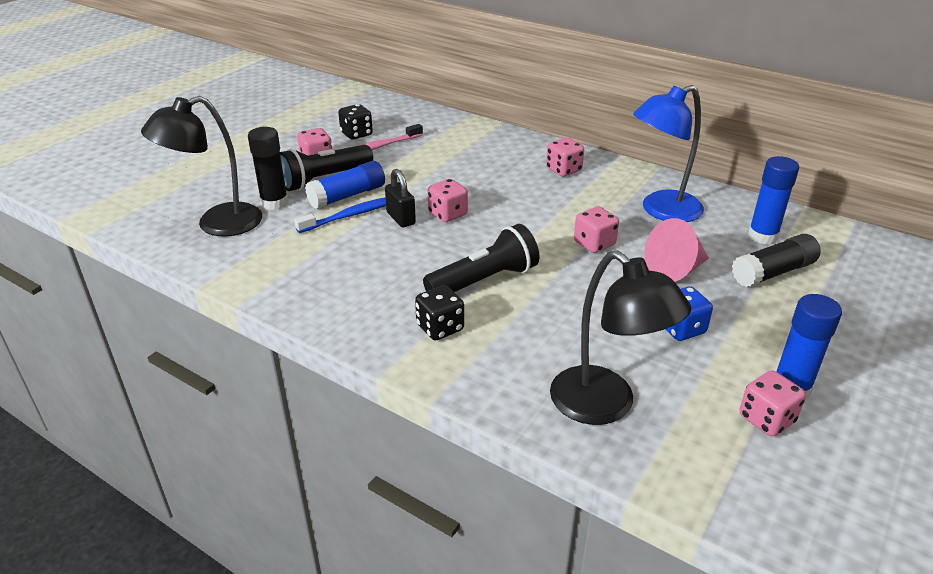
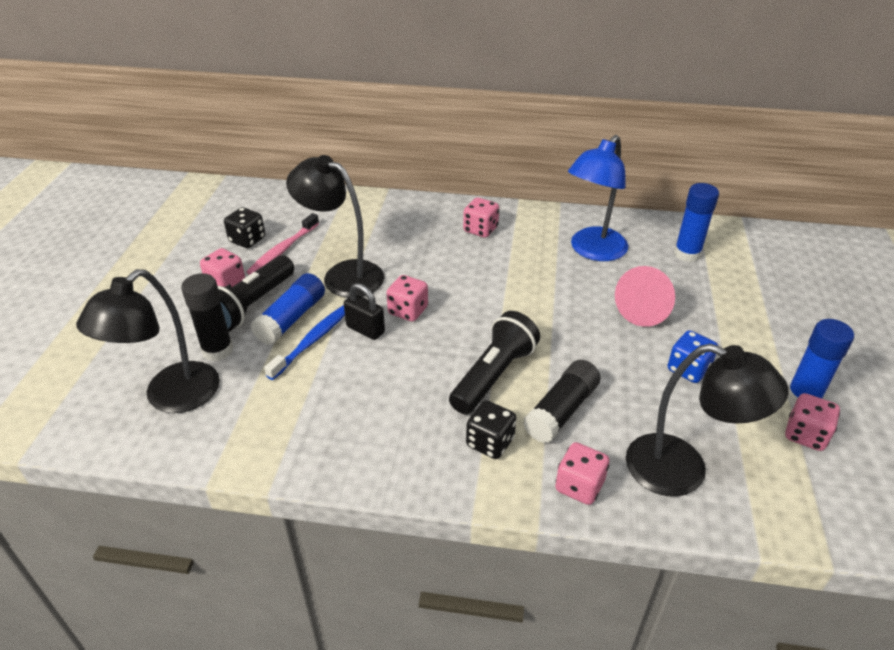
camera: 25 degrees left, 5 degrees up
(413, 176) = (343, 275): none -> black lamp
(594, 244) = (561, 303): pink dice -> pink dice (579, 486)
(773, 272) = (718, 288): black glue stick -> black glue stick (561, 411)

